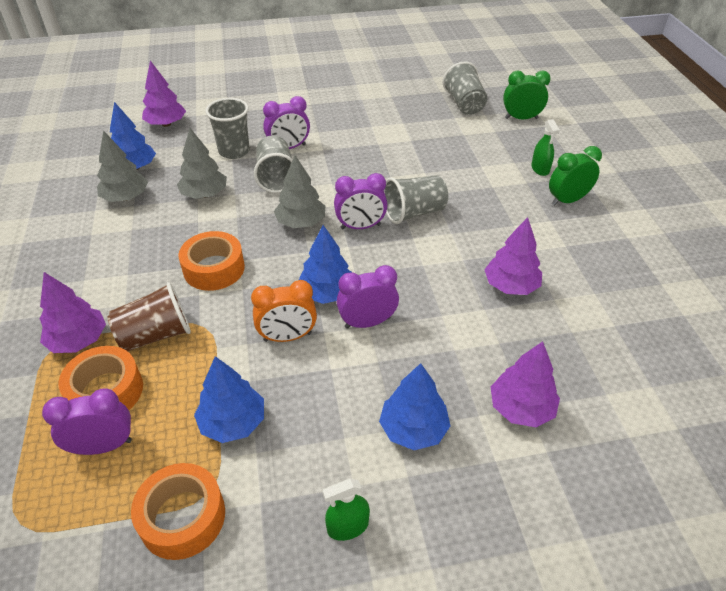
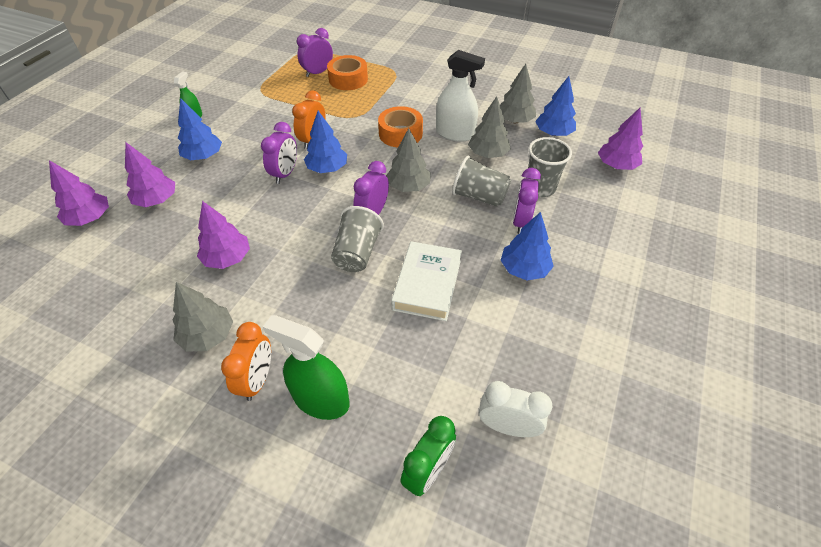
camera: 125 degrees right, 5 degrees up
(79, 340) = (392, 79): purple tree -> purple tree (90, 218)
(103, 446) = (318, 73): purple clock -> purple clock turned 150 degrees counterclockwise
(156, 335) = (368, 100): brown cup -> none
(182, 228) = (455, 133): none -> white spray bottle
(182, 517) = (258, 82): orange tape -> none
(233, 422) = (284, 106): blue tree -> blue tree (524, 269)
(403, 166) = (427, 285): none -> white book
(464, 104) = (507, 426): grey cup -> white clock
(540, 169) = (321, 399): green spray bottle -> green spray bottle, size x1.81
(567, 200) = (258, 380): green clock -> orange clock
(577, 245) = (208, 335): none -> grey tree

